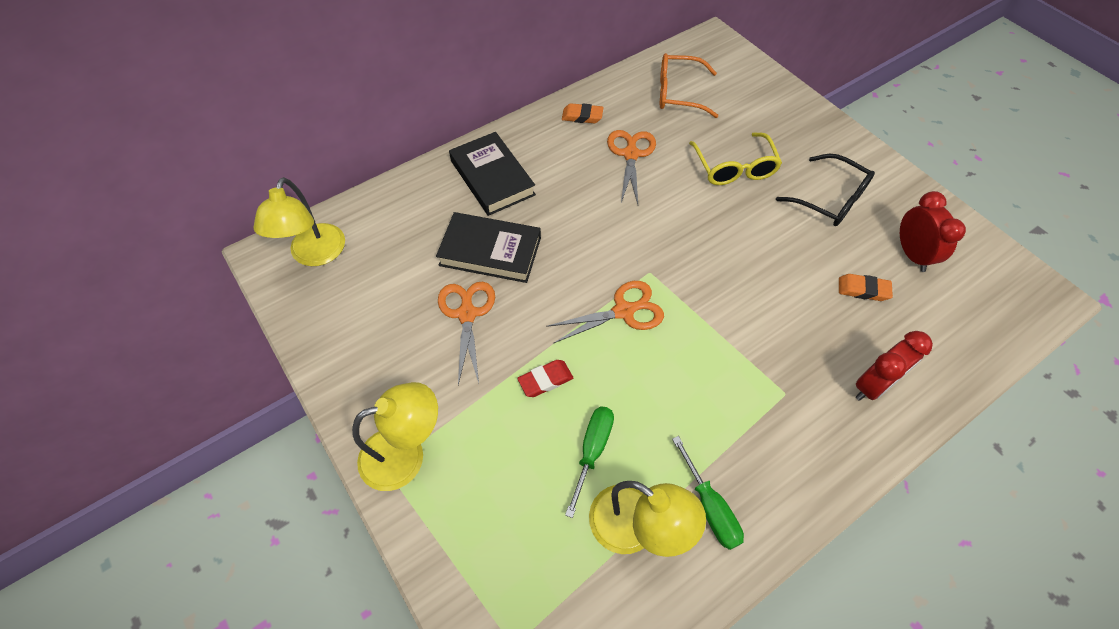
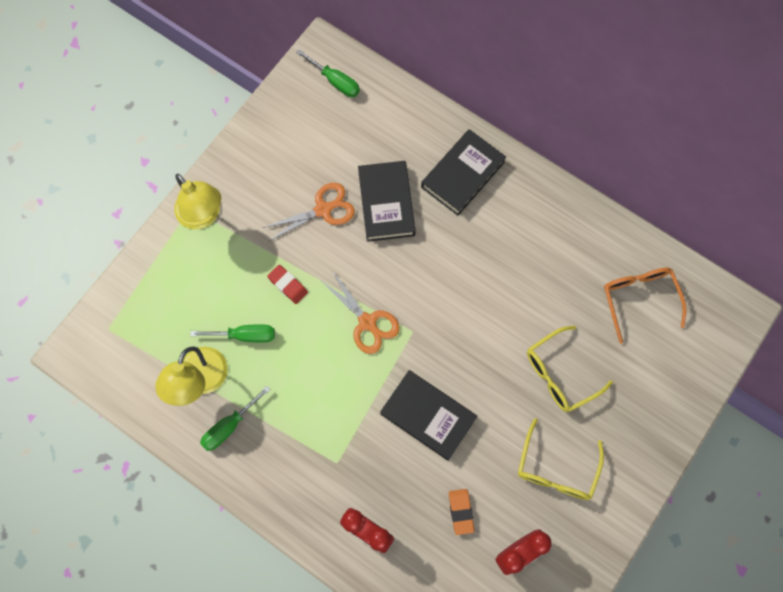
camera: 70 degrees right, 15 degrees up
(315, 255) = (335, 81): yellow lamp -> green screwdriver
(582, 116) = (568, 222): orange eraser -> none
(631, 154) = (538, 278): orange scissors -> none
(750, 287) = (428, 415): none -> black book
(830, 199) = (556, 469): black glasses -> yellow glasses

